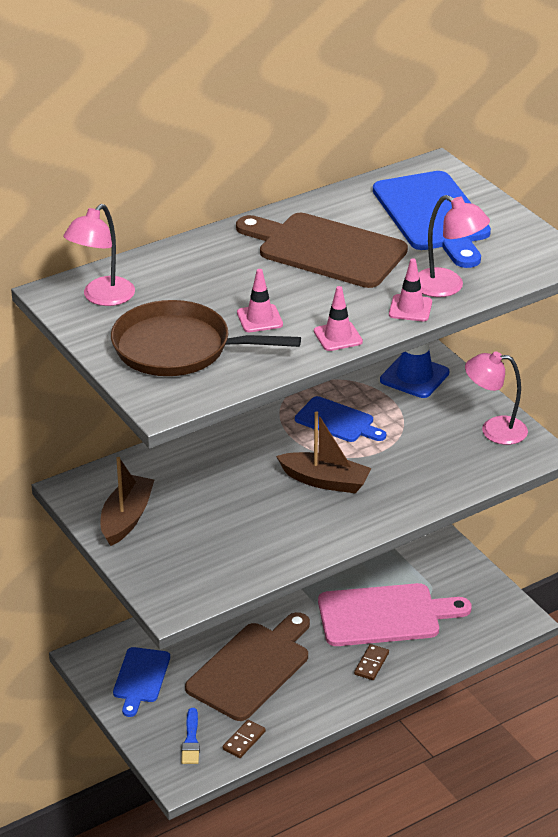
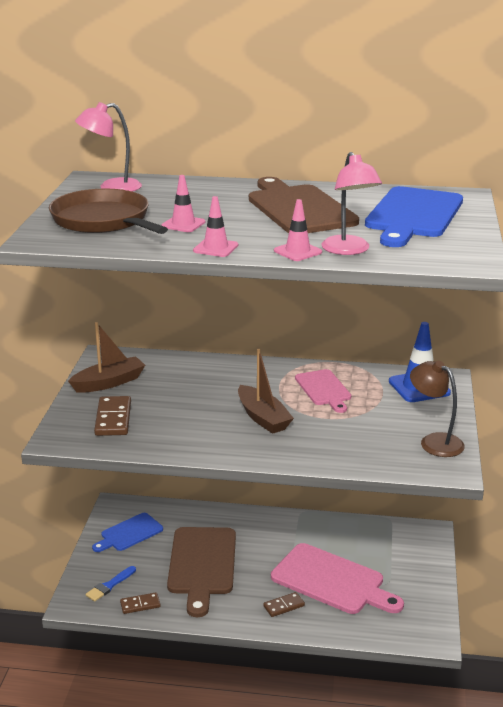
camera: 40 degrees right, 10 degrees down
(192, 555) = (113, 419): none -> brown domino
(252, 668) = (202, 565): brown cutting board -> brown cutting board turned 105 degrees clockwise
(337, 421) = (324, 389): blue cutting board -> pink cutting board
(494, 430) = (434, 441): pink lamp -> brown lamp

